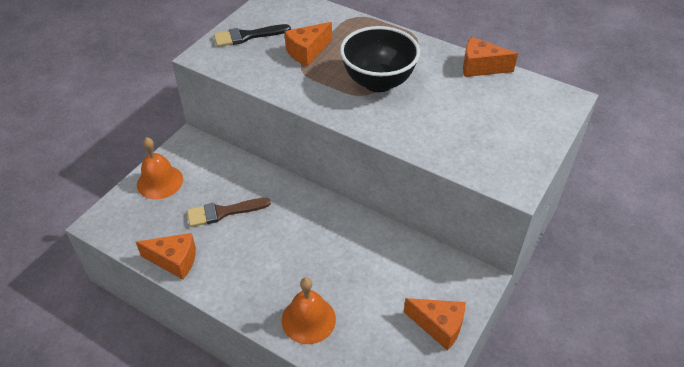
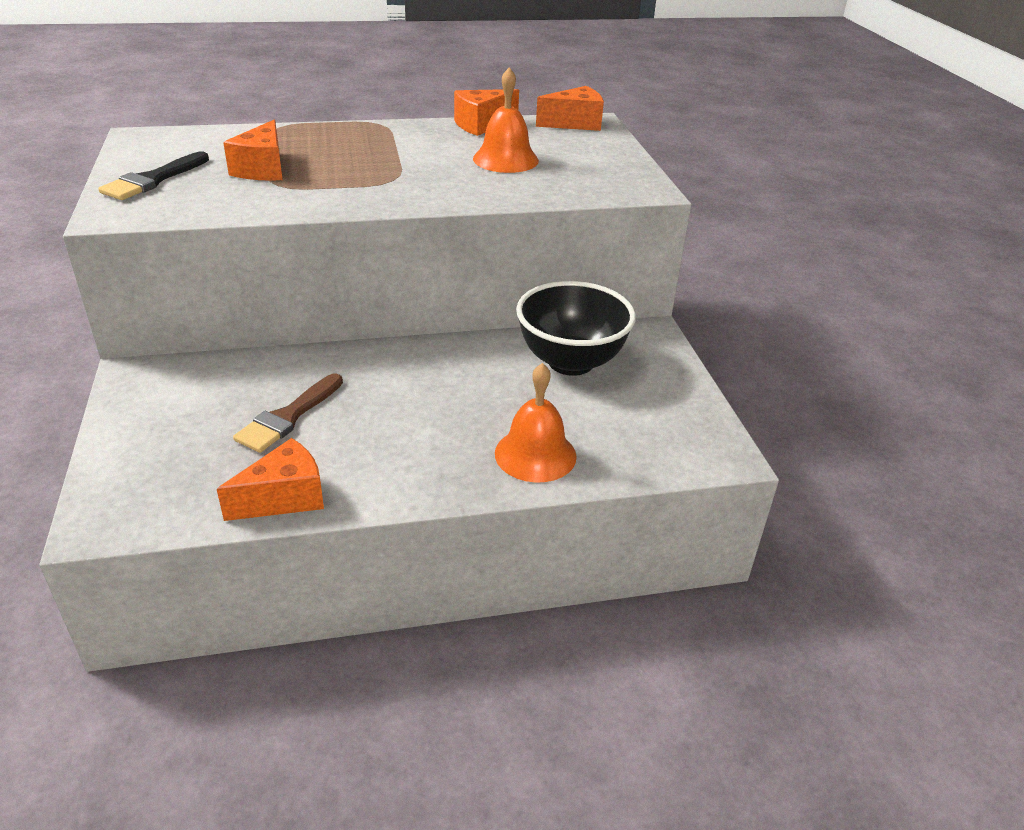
camera: 45 degrees left, 10 degrees down
(160, 182) = (143, 432): orange bell -> orange bell (505, 159)
(378, 82) = (391, 166): black bowl -> black bowl (570, 362)
(439, 326) = (667, 385): orange cheese -> orange cheese (575, 123)

